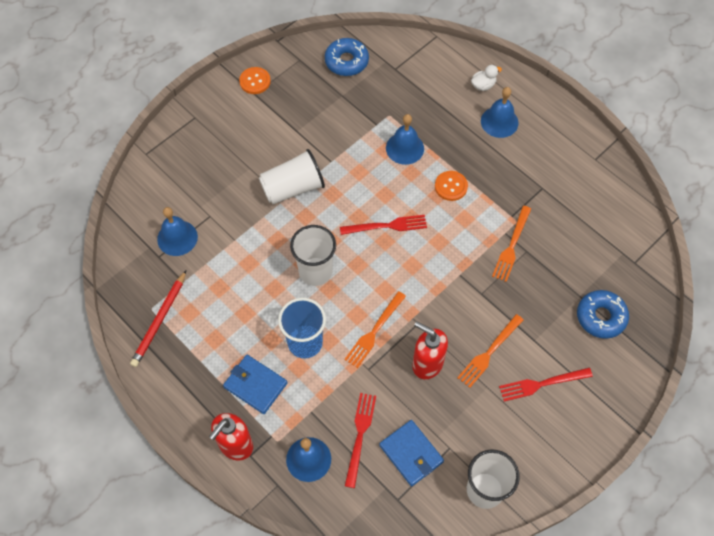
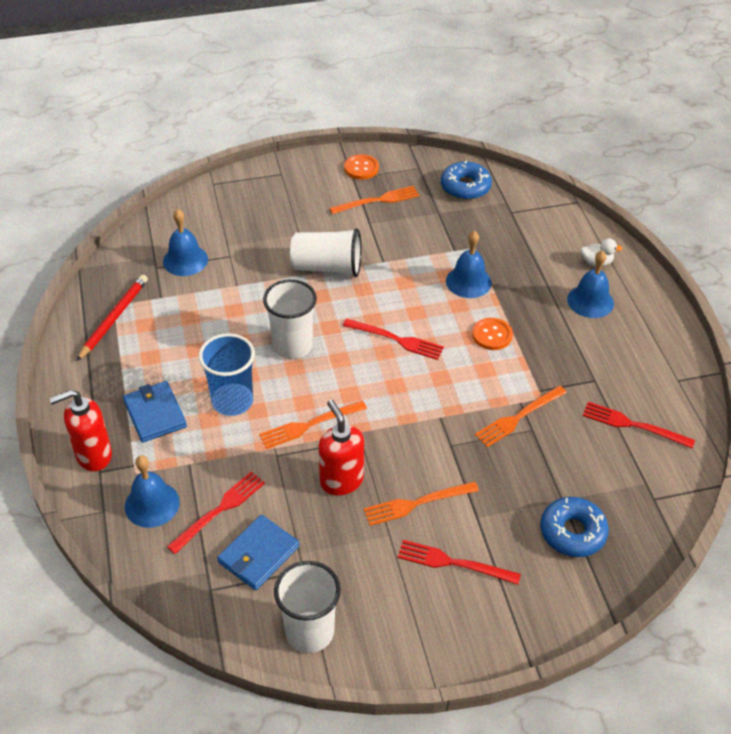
camera: 30 degrees right, 15 degrees down
(160, 320) = (113, 318): red pencil -> red pencil turned 150 degrees clockwise
(289, 106) = (378, 200): none -> orange fork
(411, 454) = (258, 554): blue wallet -> blue wallet turned 45 degrees clockwise
(588, 211) = (633, 425): none -> red fork

